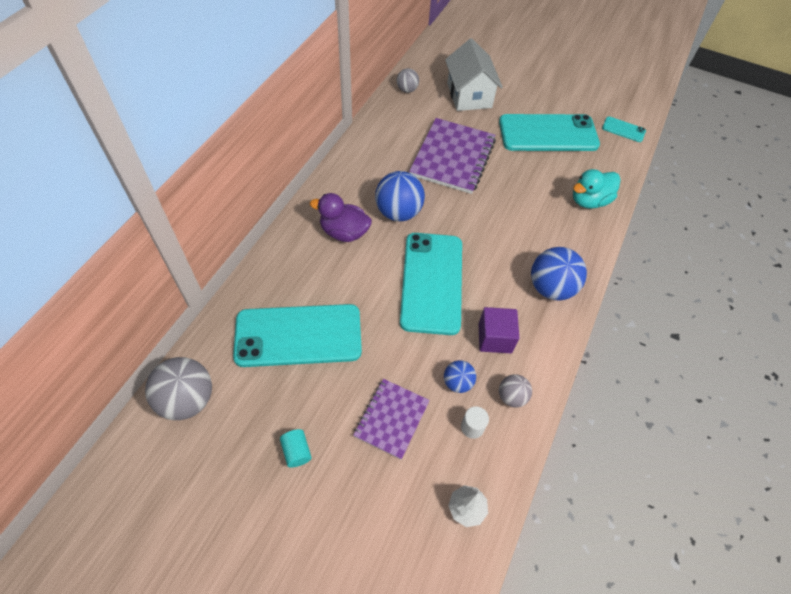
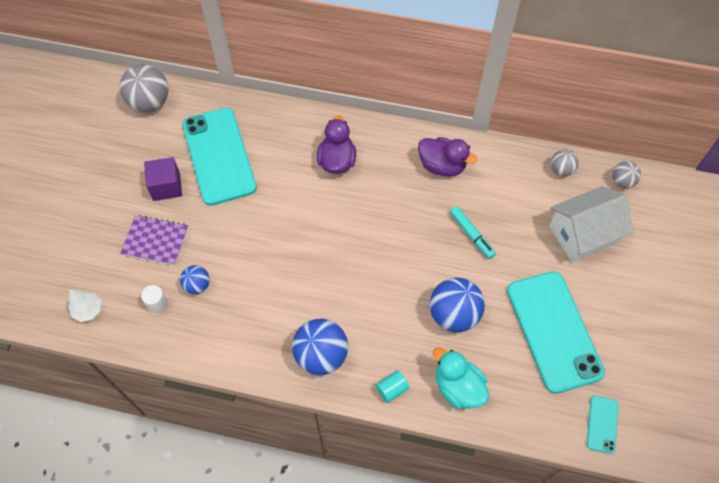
camera: 80 degrees right, 5 degrees up
(296, 451) = (119, 183): turquoise cylinder -> turquoise cylinder (392, 389)
(377, 158) = (442, 166): none -> purple duck
(398, 212) = (376, 200): blue ball -> blue ball (454, 314)
(432, 282) = (299, 245): turquoise phone -> none
(452, 157) = (471, 234): purple notebook -> turquoise marker
(495, 338) = (250, 309): purple cube -> purple cube (166, 186)
(511, 397) = (191, 332): grey ball -> grey ball (622, 181)

